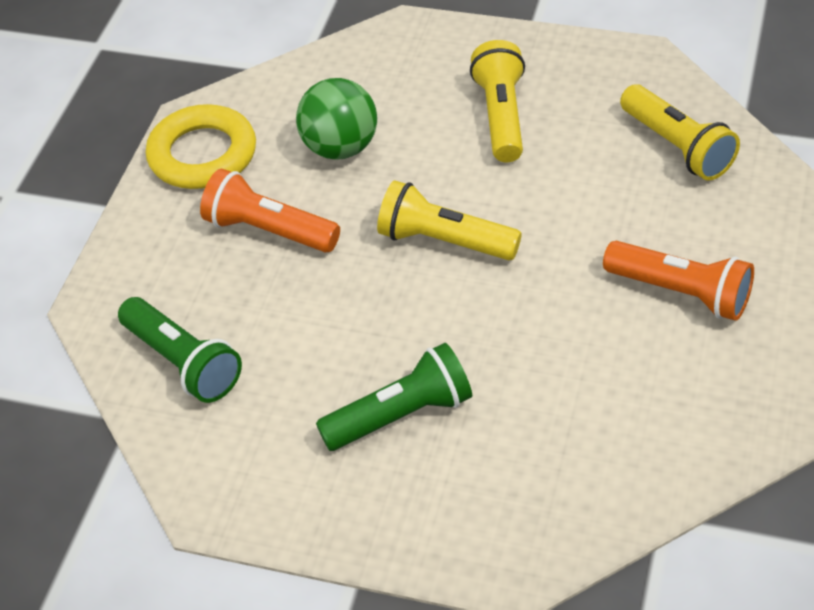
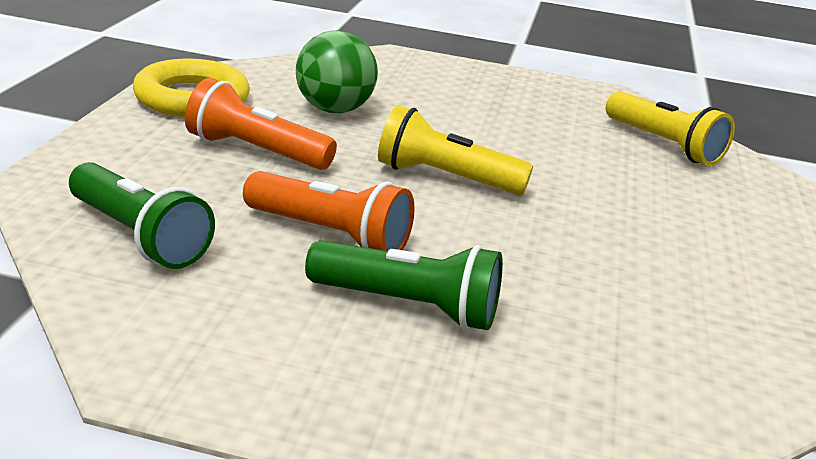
camera: 10 degrees left, 20 degrees down
(401, 415) = (408, 306): green flashlight -> green flashlight turned 45 degrees clockwise
(501, 116) = (490, 109): yellow flashlight -> none
(681, 293) = (707, 239): orange flashlight -> orange flashlight (330, 235)

